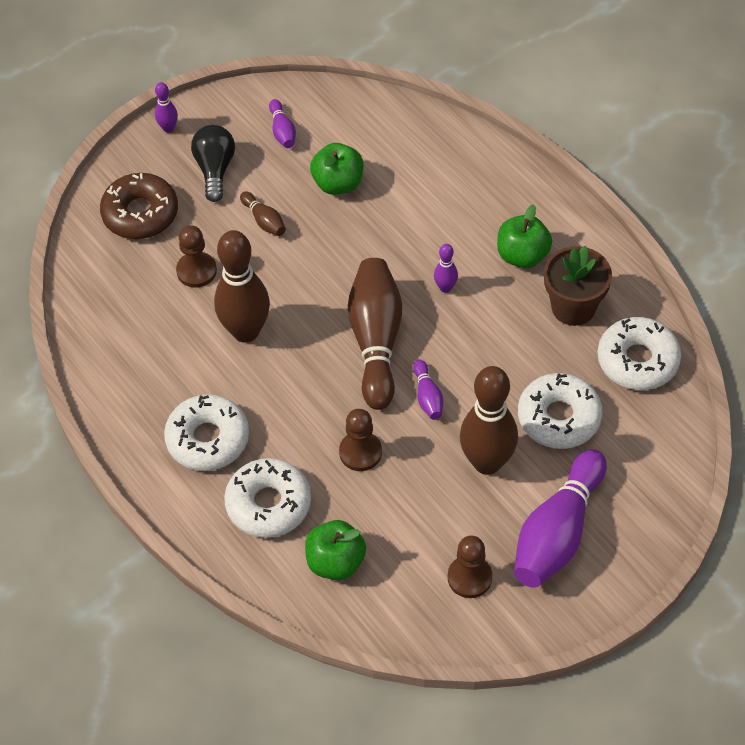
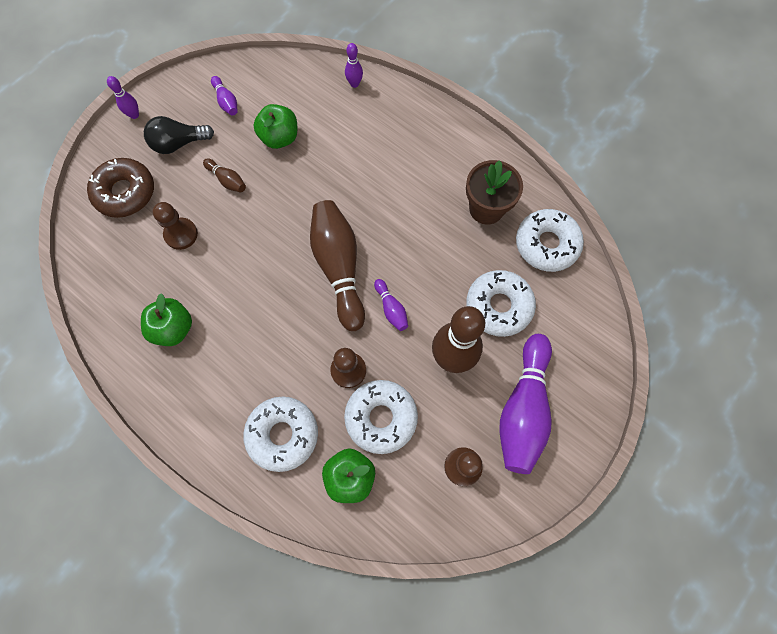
camera: 15 degrees left, 15 degrees up
(208, 439) = (220, 385): white donut -> white donut (381, 418)
(215, 169) = (179, 143): black light bulb -> black light bulb turned 90 degrees counterclockwise
(246, 331) = (232, 280): brown bowling pin -> none
(445, 288) = (383, 211): purple bowling pin -> purple bowling pin (354, 84)
(522, 255) = (437, 172): green apple -> green apple (173, 328)

